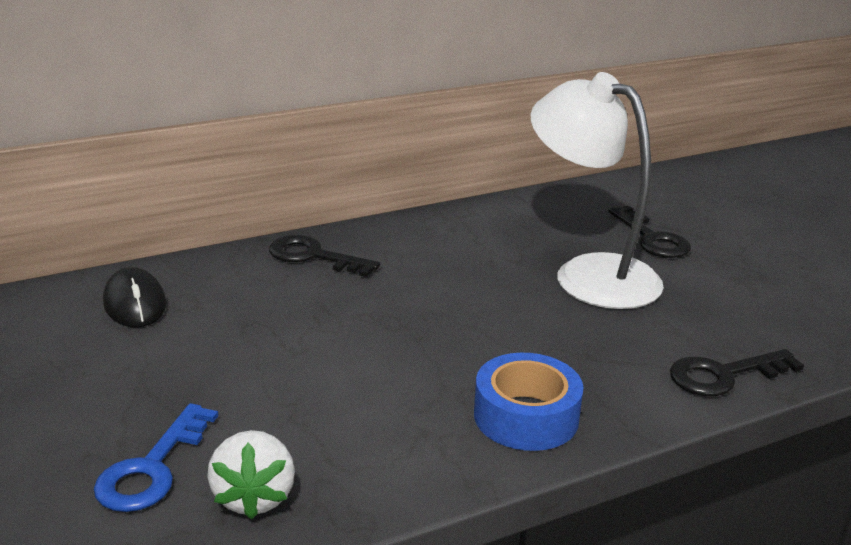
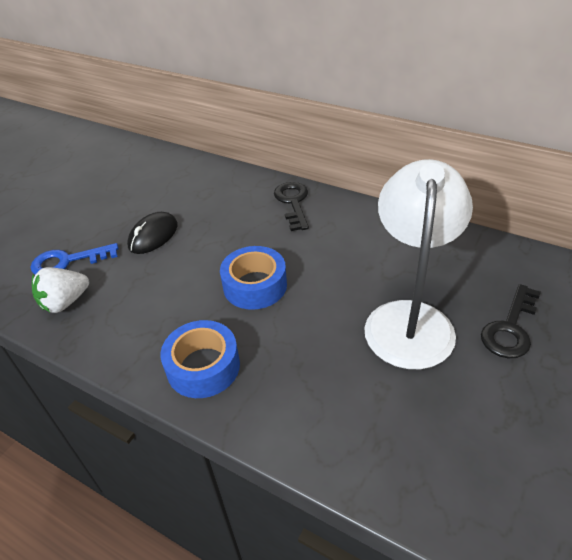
camera: 60 degrees right, 15 degrees up
(135, 304) = (189, 181): black mouse -> black mouse (153, 236)
(430, 335) = (255, 286): none -> blue tape
(723, 375) = (342, 453): black key -> none

